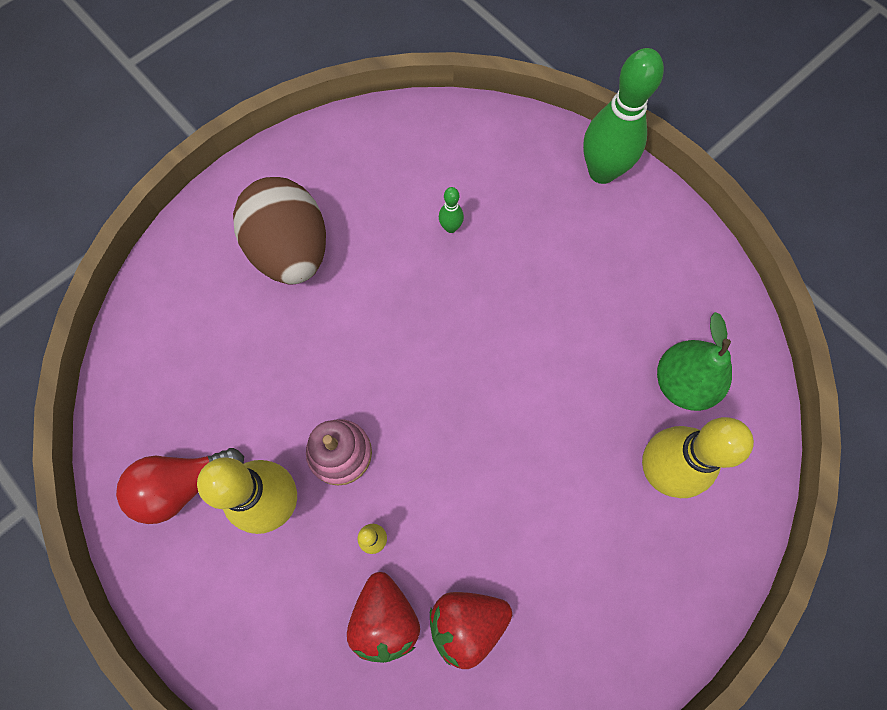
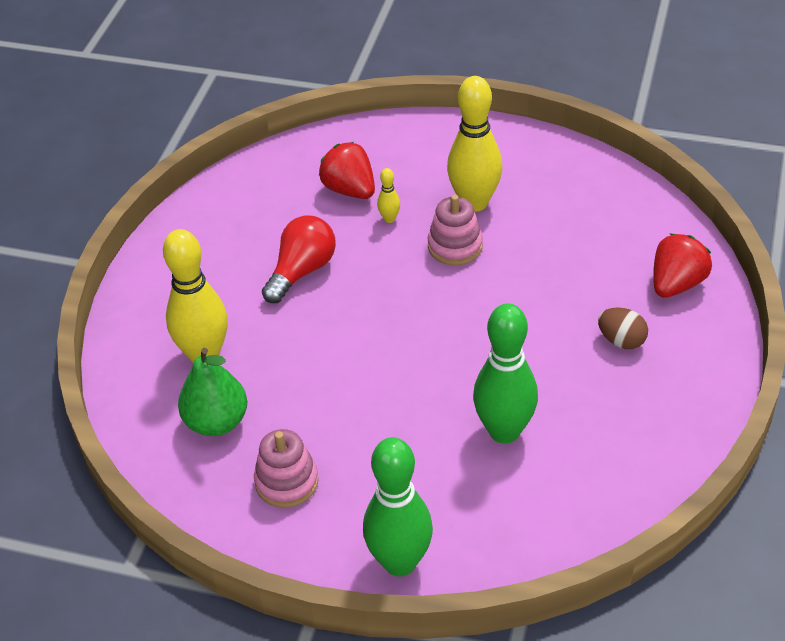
camera: 150 degrees right, 25 degrees down
(183, 485) = (544, 180): red light bulb -> red light bulb (302, 271)
(291, 250) = (621, 340): brown egg -> brown egg, size x0.46
(450, 227) = (504, 431): green bowling pin -> green bowling pin, size x2.37
(467, 623) = (294, 213): red strawberry -> red strawberry (676, 284)
(651, 286) = (286, 482): none -> pink stacking toy

